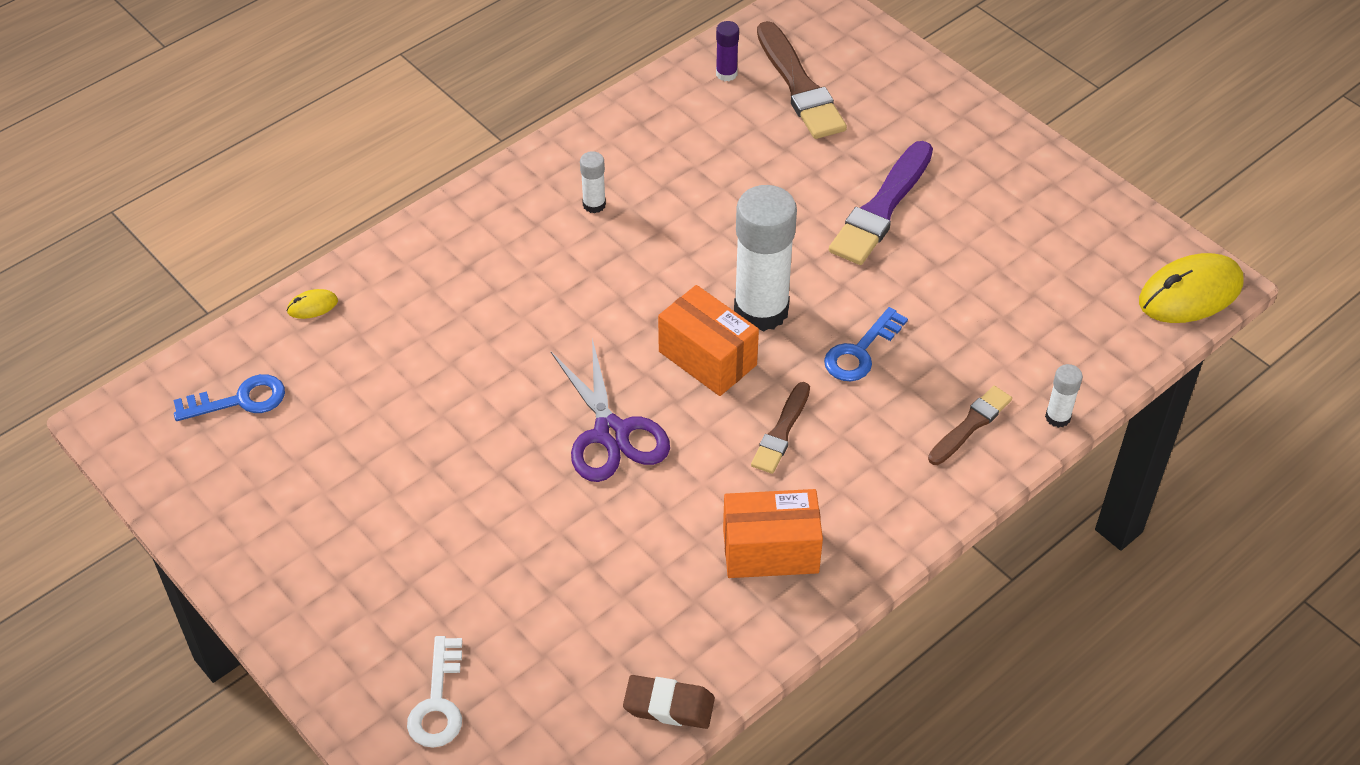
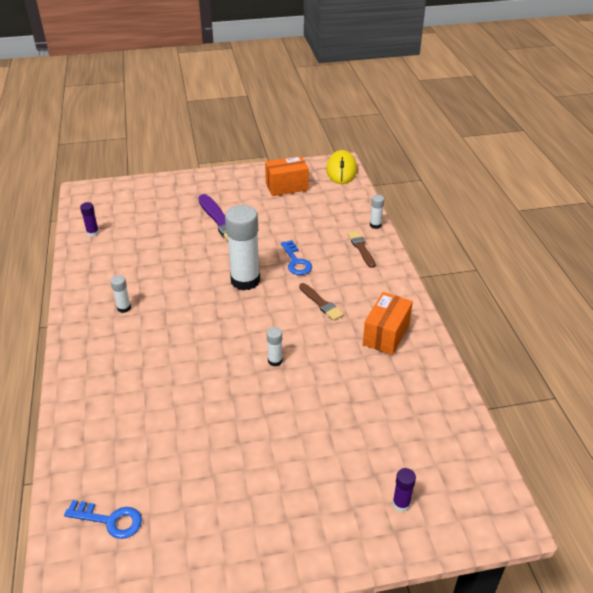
camera: 60 degrees left, 10 degrees down
(240, 400) = (110, 520): blue key -> blue key turned 90 degrees clockwise
(312, 306) = (72, 453): yellow mouse -> none
(438, 702) = (401, 504): white key -> purple glue stick
(611, 433) = (275, 361): purple scissors -> white glue stick
(669, 705) = (454, 407): brown eraser -> none
(707, 358) = (258, 309): orange box -> orange box (287, 186)
(799, 86) = (126, 215): brown brush -> none

